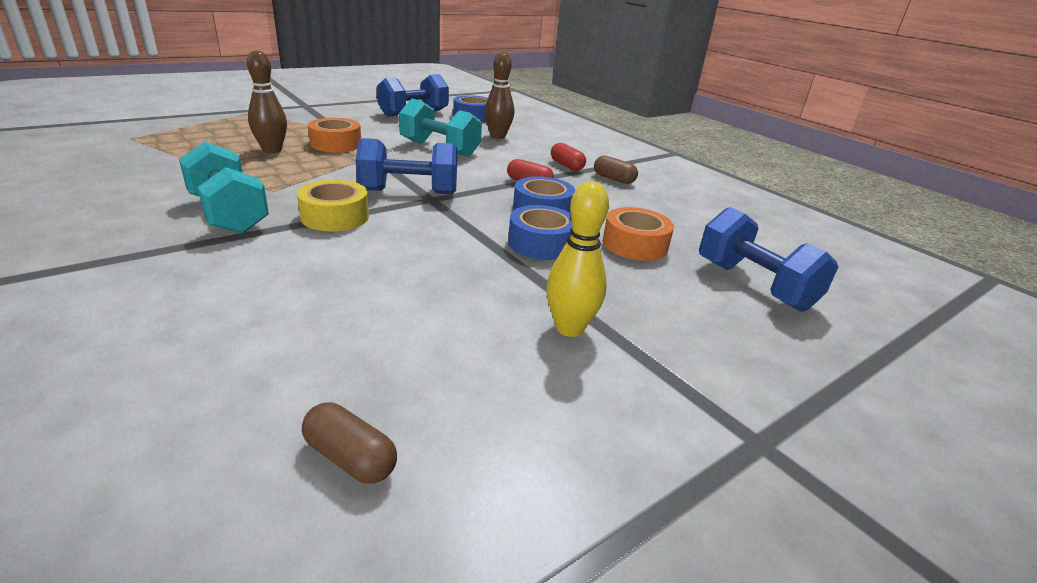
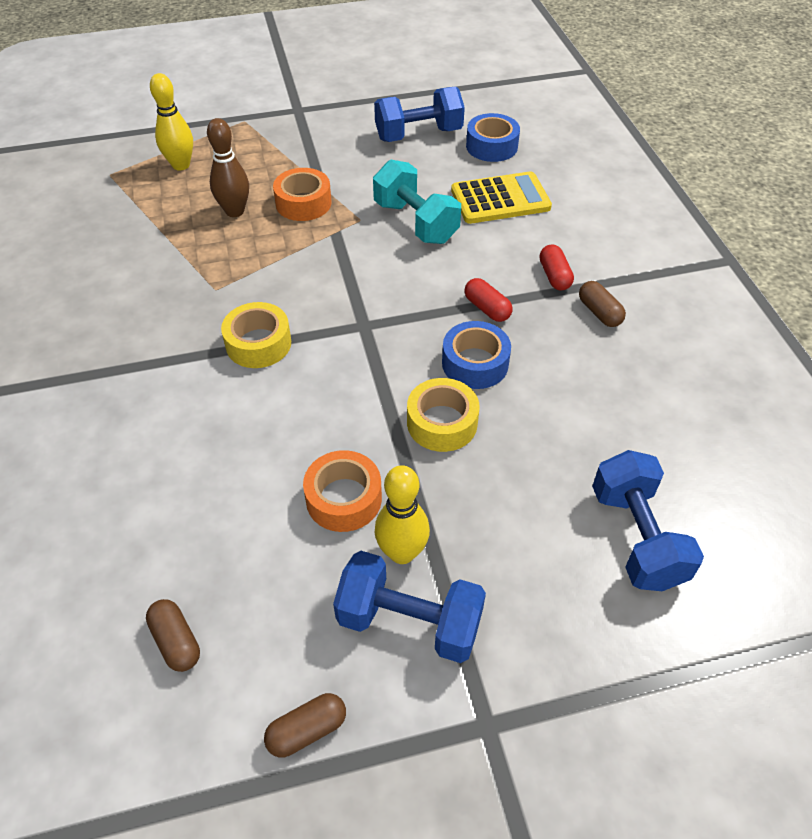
camera: 25 degrees right, 20 degrees up
(206, 131) = (181, 165): none -> yellow bowling pin
(229, 214) = (167, 325): turquoise dumbbell -> none
(409, 192) = (346, 309): blue dumbbell -> blue dumbbell (409, 622)
(497, 136) = (500, 199): brown bowling pin -> yellow calculator
(541, 243) = (442, 423): blue tape -> yellow tape
(576, 504) = (307, 730): none -> brown capsule
(635, 244) = (544, 443): orange tape -> orange tape (344, 498)

